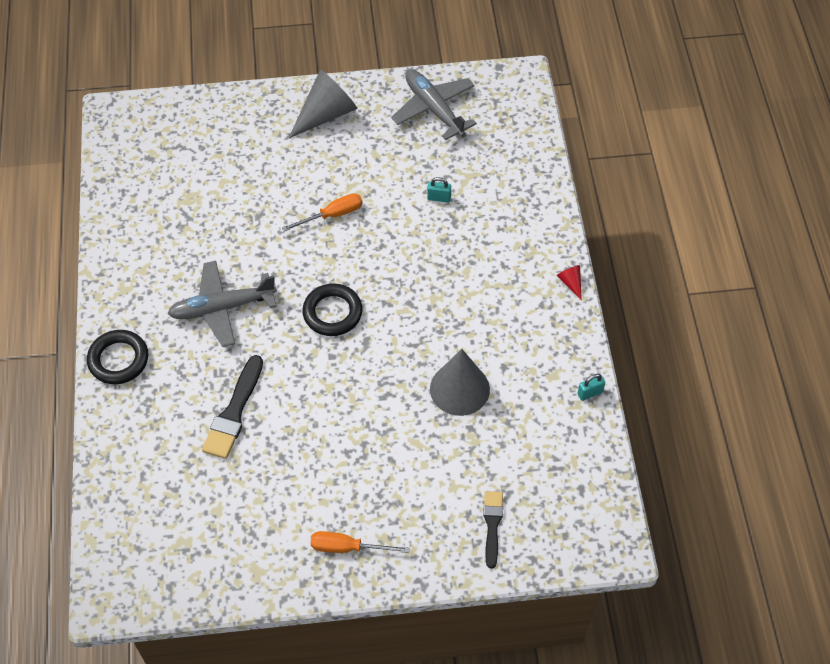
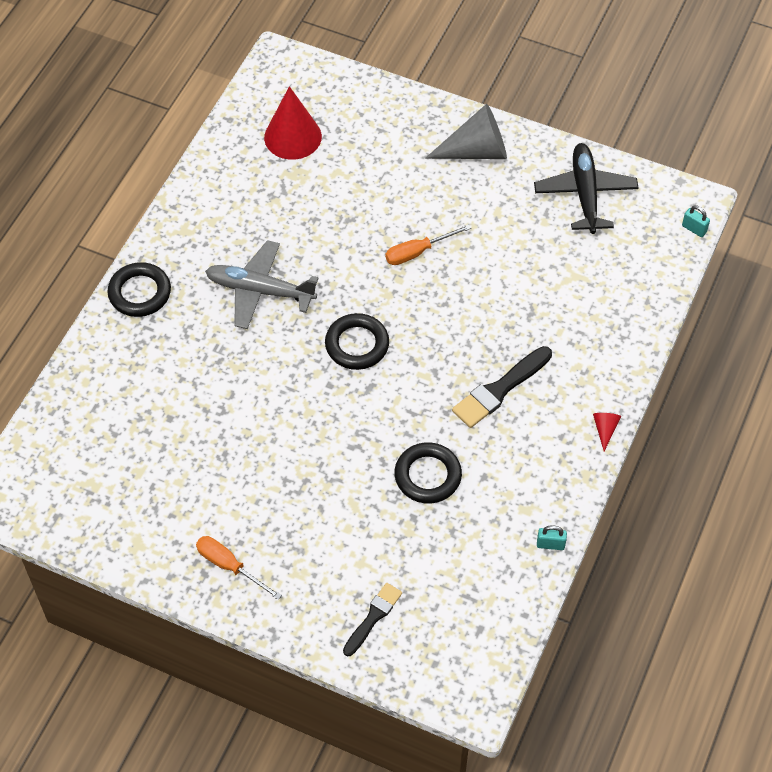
camera: 30 degrees right, 0 degrees up
(166, 170) = (293, 137): none -> red cone
(234, 412) = (209, 391): black brush -> black brush (500, 389)
(332, 215) = (417, 252): orange screwdriver -> orange screwdriver turned 150 degrees clockwise
(434, 109) = (585, 194): grey plane -> black plane
(439, 198) = (531, 284): turquoise padlock -> turquoise padlock (694, 229)
(459, 389) = (428, 476): grey cone -> black ring

